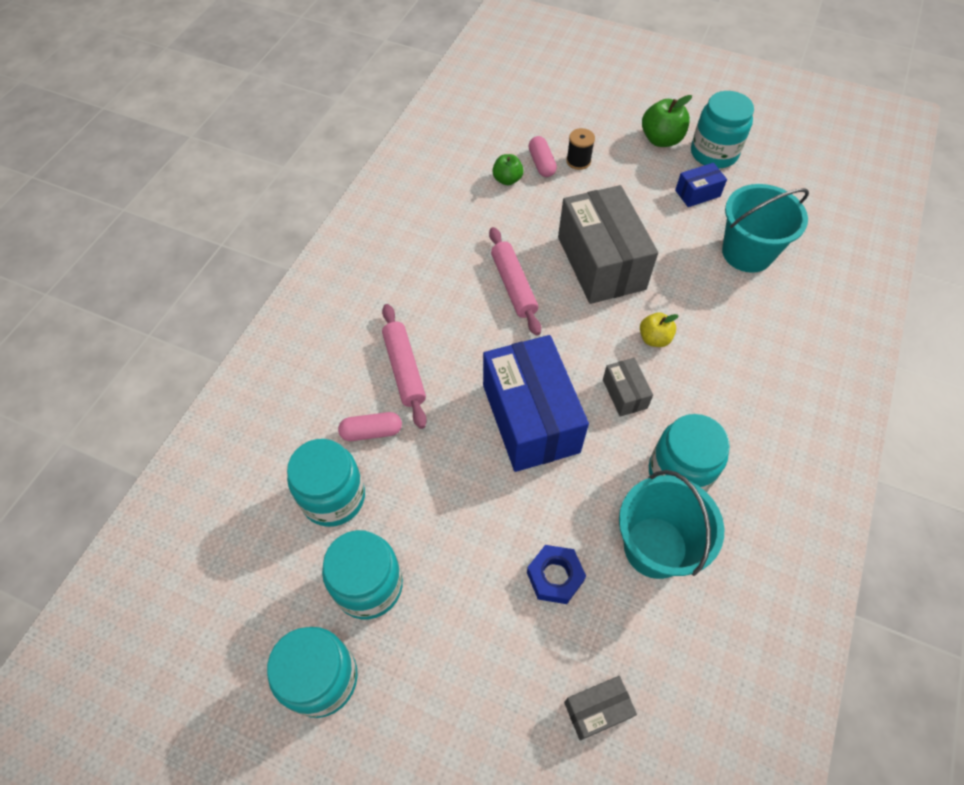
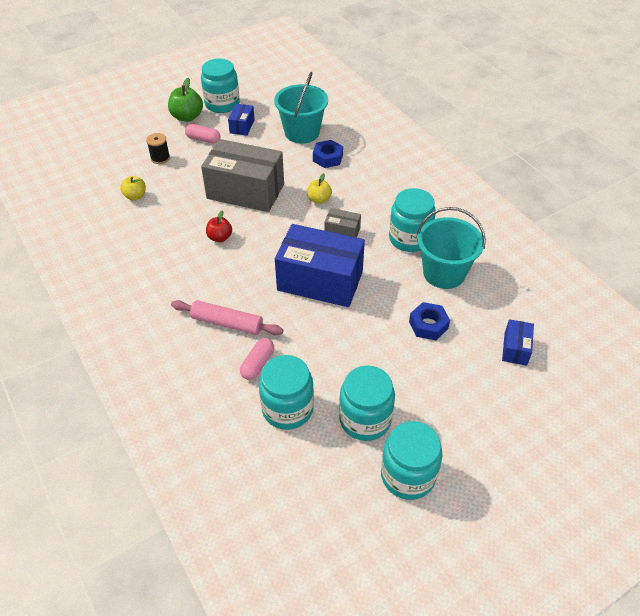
camera: 55 degrees left, 10 degrees down
(507, 180) = (135, 196): green apple -> yellow apple
(513, 286) = (220, 237): pink rolling pin -> red apple
(541, 163) = (142, 174): pink capsule -> pink capsule (203, 139)
(597, 709) = (515, 349): grey box -> blue box
(731, 304) = (328, 158): none -> blue nut

